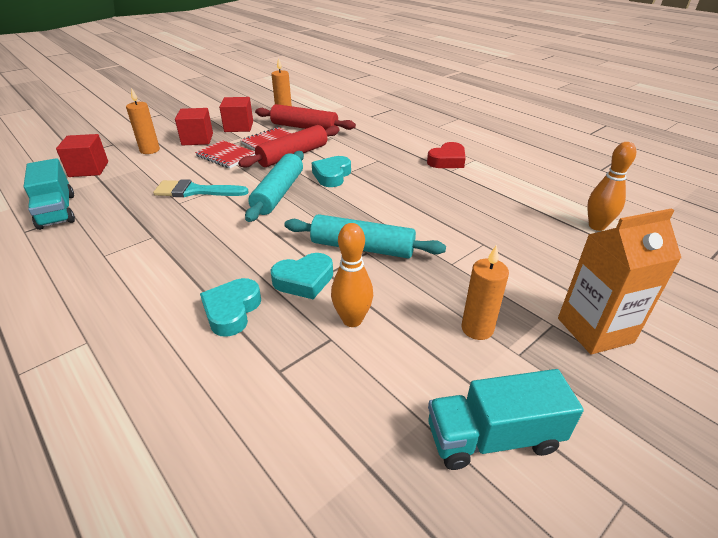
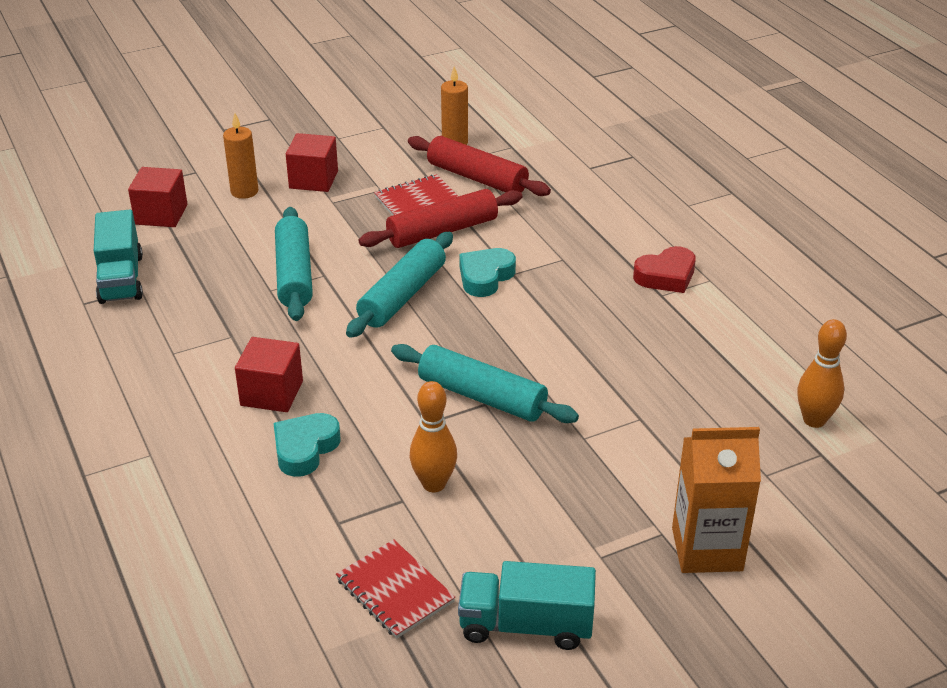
camera: 15 degrees right, 0 degrees up
(195, 191) = (294, 274): turquoise brush -> turquoise rolling pin
(226, 156) = (347, 218): red notebook -> red notebook (394, 591)
(239, 127) = (379, 162): red cube -> red cube (272, 393)
(304, 280) = (396, 427): turquoise heart -> none
(477, 329) = (570, 521): orange candle -> none

